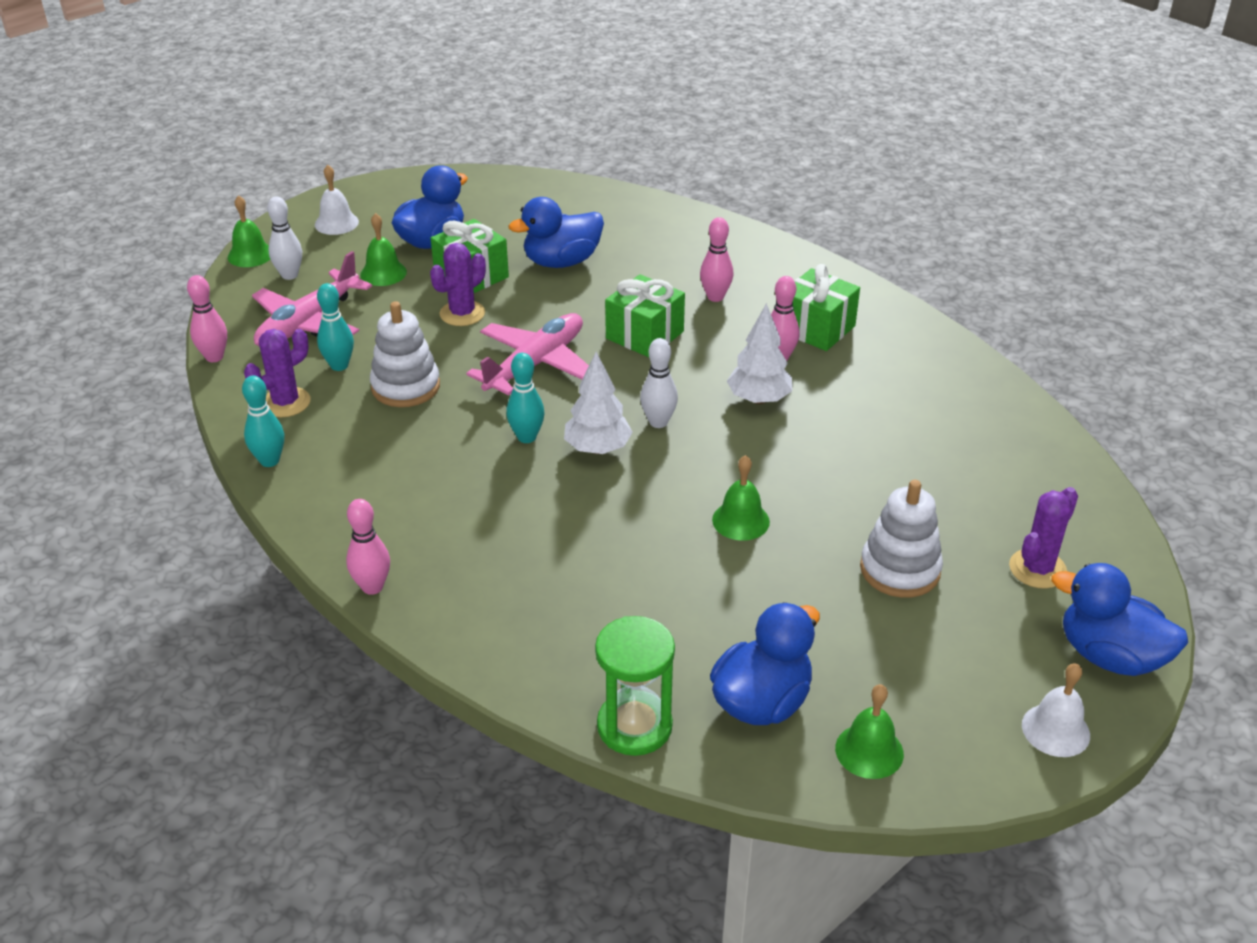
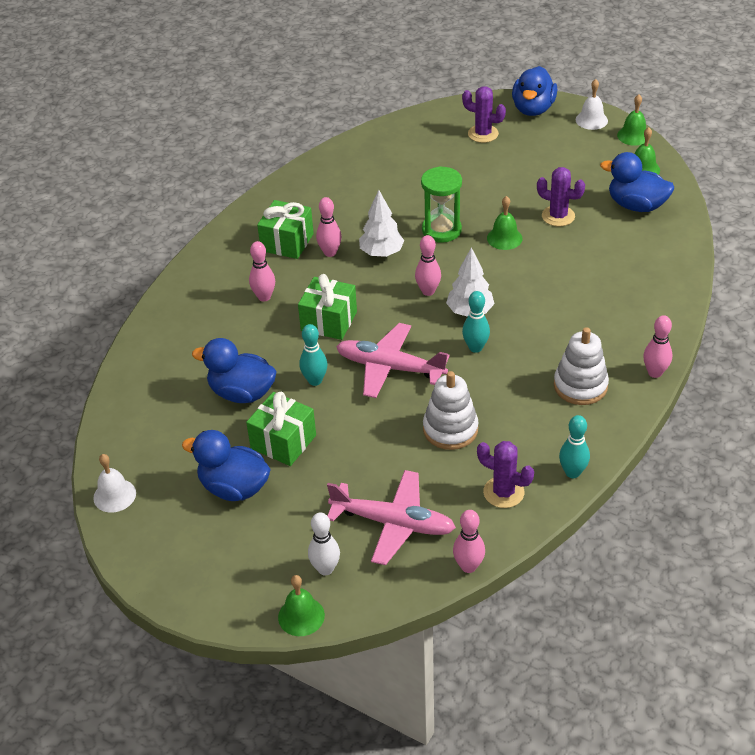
camera: 105 degrees left, 5 degrees up
(336, 223) = (222, 571): white bell -> white bell (114, 495)
(339, 365) = (442, 479): turquoise bowling pin -> turquoise bowling pin (315, 380)
(383, 273) = (298, 502): green bell -> green bell (633, 135)
(462, 313) = (340, 429): purple cactus -> purple cactus (558, 216)
(561, 262) = (242, 393): blue duck -> blue duck turned 150 degrees clockwise
(634, 726) = (682, 243): green hourglass -> green hourglass (441, 230)
(658, 422) = (428, 291): white bowling pin -> pink bowling pin
(900, 570) = (511, 176): white stacking toy -> white stacking toy (580, 386)

